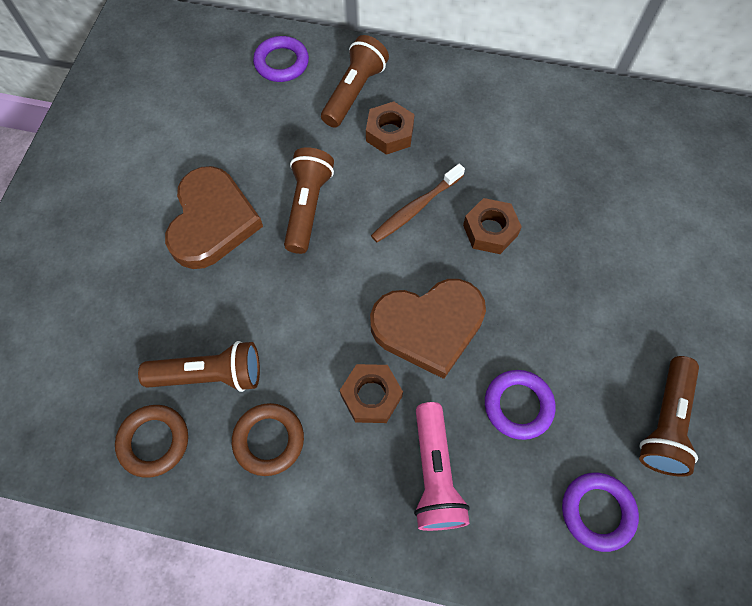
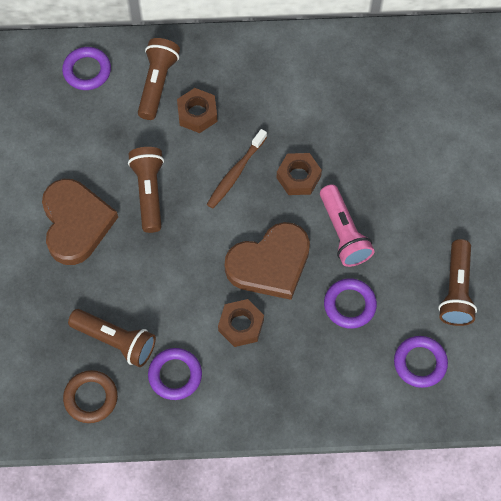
camera: 15 degrees left, 0 degrees up
(210, 375) = (115, 341): brown flashlight -> brown flashlight turned 45 degrees clockwise
(269, 440) = (175, 375): brown ring -> purple ring
(435, 473) = (301, 367): pink flashlight -> pink flashlight (343, 233)

